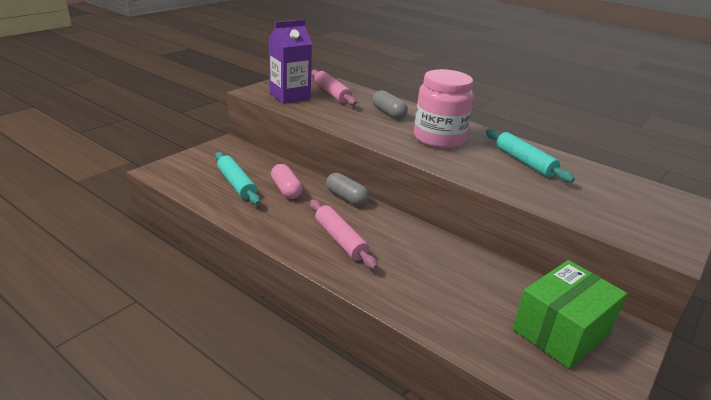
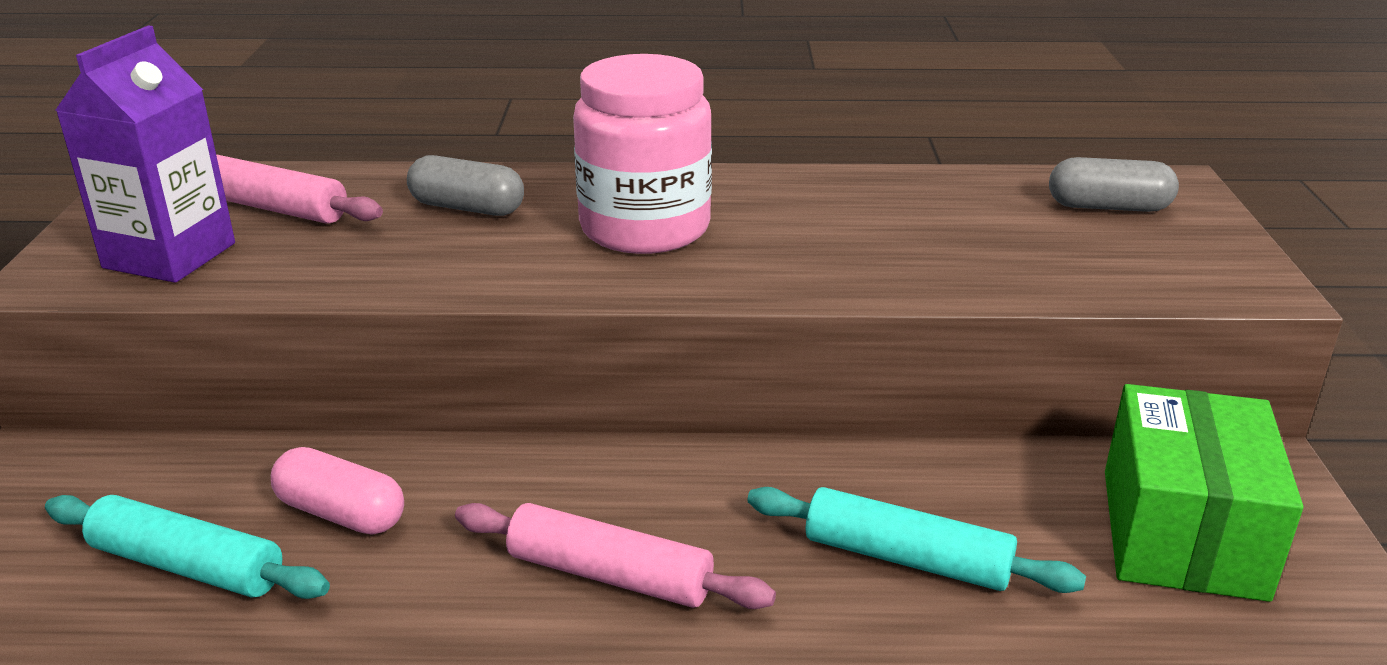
camera: 35 degrees left, 0 degrees up
(346, 198) = (508, 461): grey capsule -> grey capsule (1108, 207)
(524, 162) = (854, 214): turquoise rolling pin -> turquoise rolling pin (907, 559)

